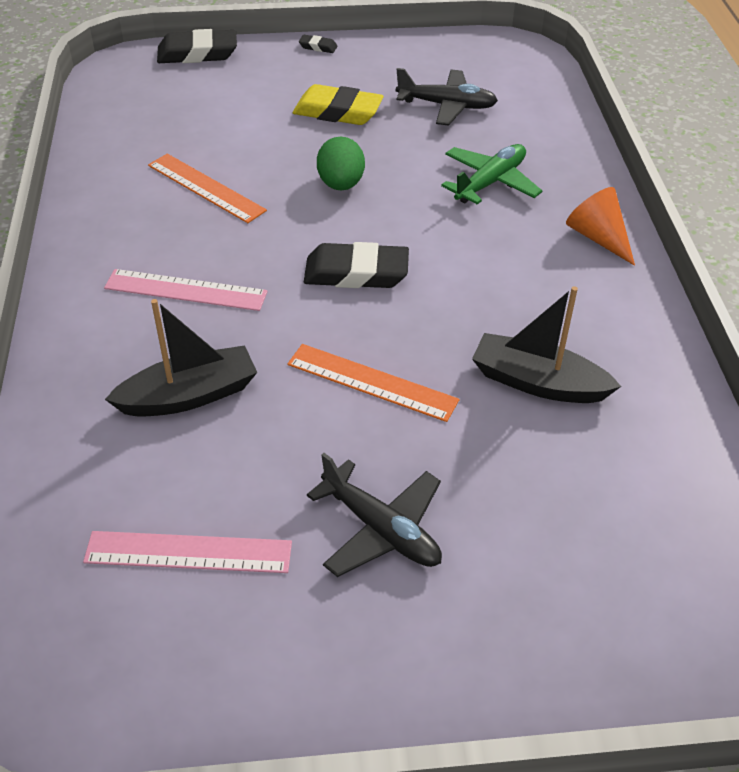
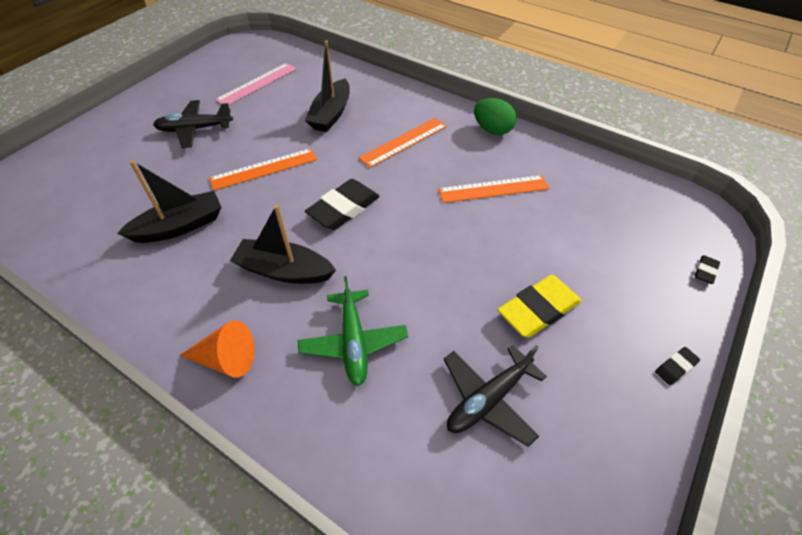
camera: 130 degrees right, 5 degrees up
(186, 290) = (404, 142): pink ruler -> orange ruler
(197, 53) = (705, 271): black eraser -> black eraser, size x0.46
(341, 184) = (436, 253): green egg -> green egg (492, 130)
(481, 263) = (284, 271): none -> black boat

